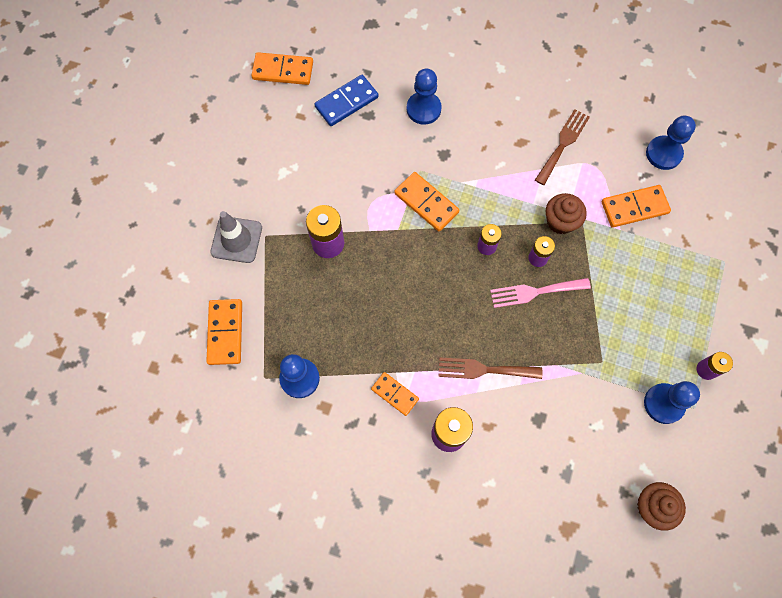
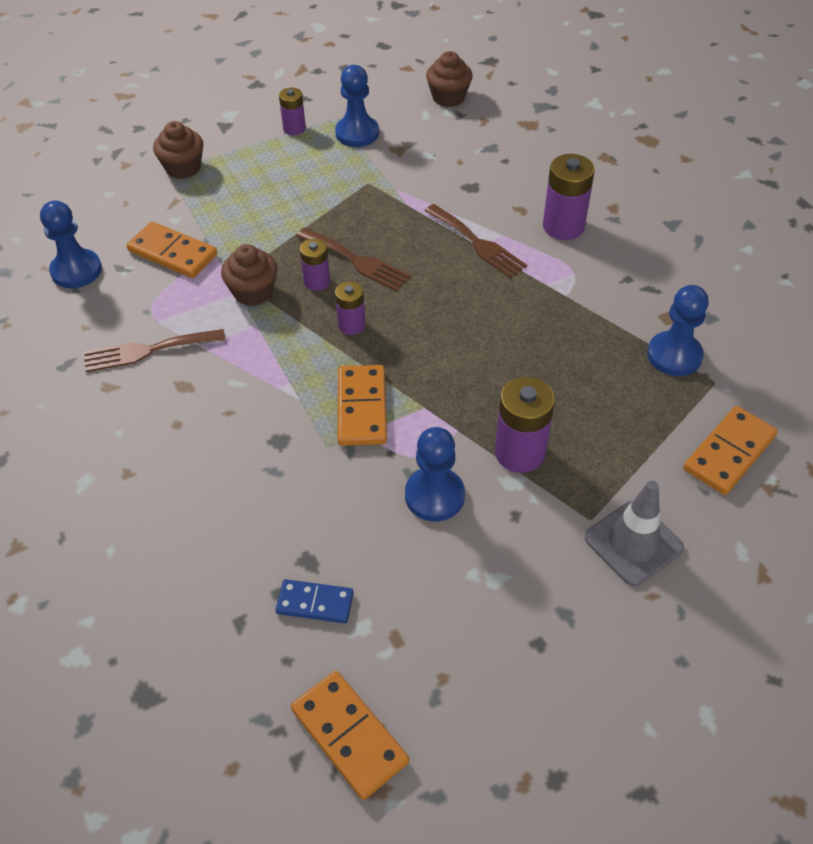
camera: 135 degrees left, 20 degrees down
(346, 102) = (315, 603): blue domino -> blue domino, size x0.66
(394, 394) = (584, 282): orange domino -> none
(423, 109) = (234, 510): blue pawn -> blue pawn (434, 496)
(535, 292) = (356, 261): pink fork -> brown fork
(719, 271) = (183, 168): none -> brown cupcake

